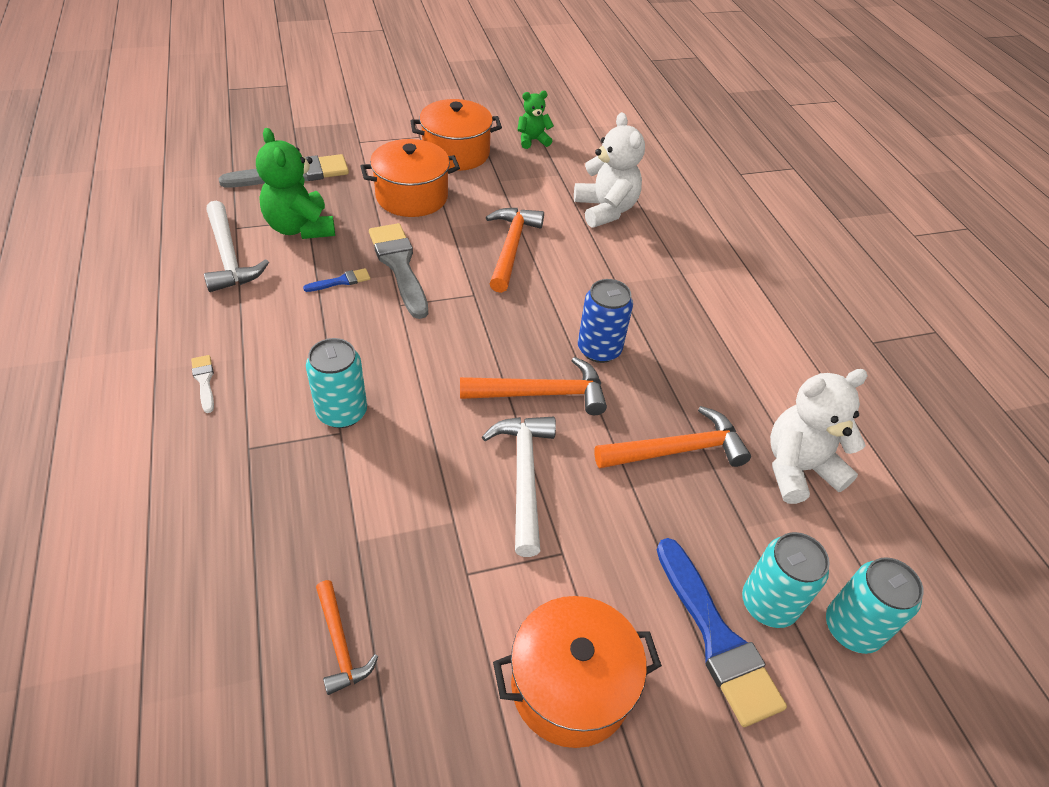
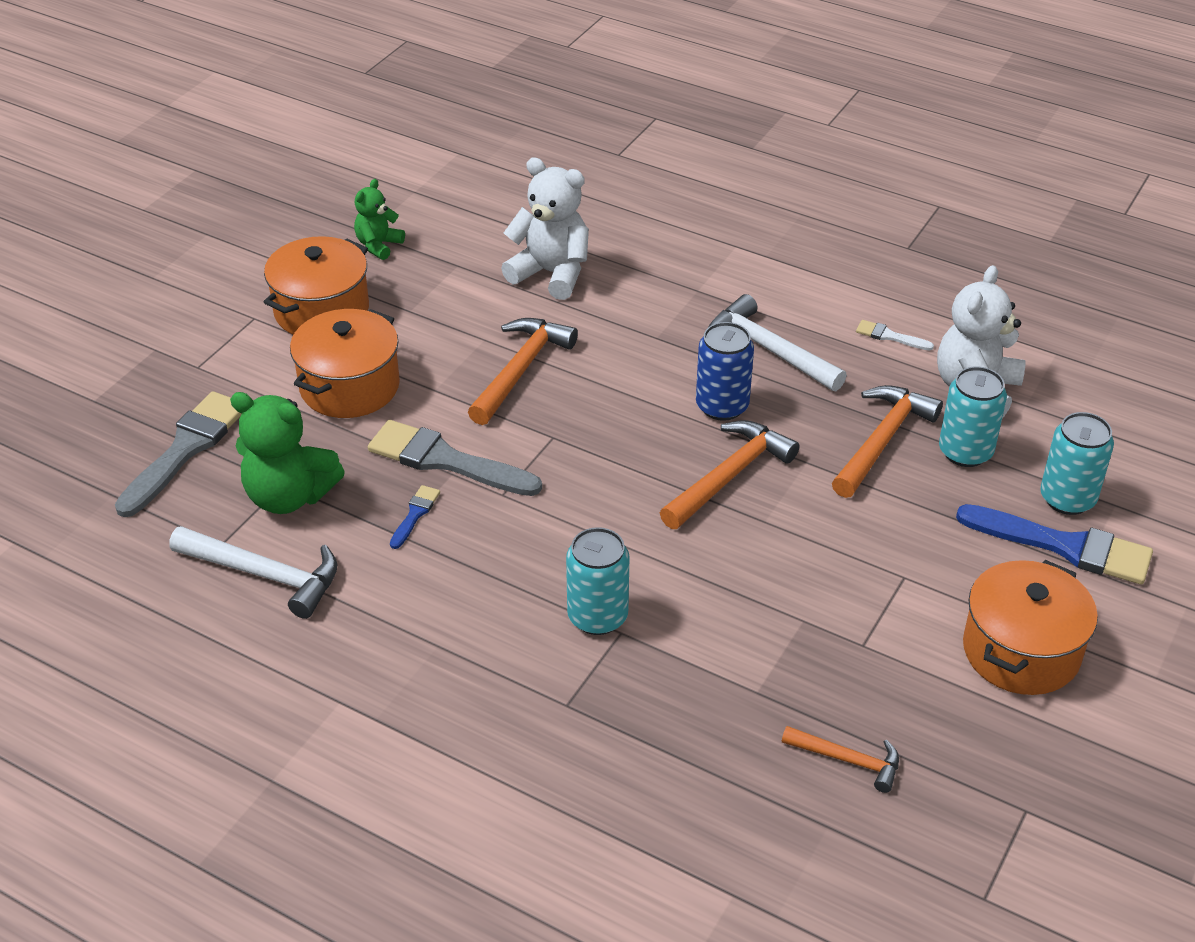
camera: 40 degrees left, 5 degrees down
(204, 381) = (438, 690): white brush -> white brush (889, 336)
(511, 247) = (520, 370): orange hammer -> orange hammer turned 60 degrees clockwise
(524, 476) = (805, 548): white hammer -> white hammer (768, 349)
(852, 628) = (1129, 472): turquoise can -> turquoise can (965, 452)

